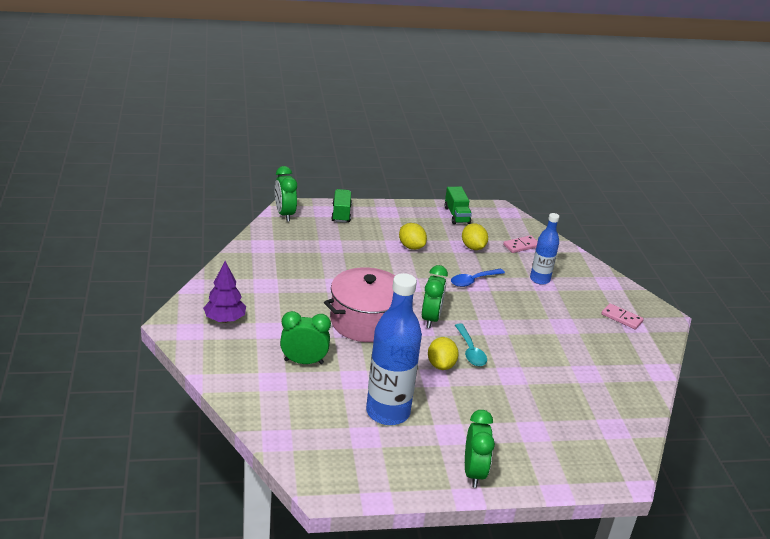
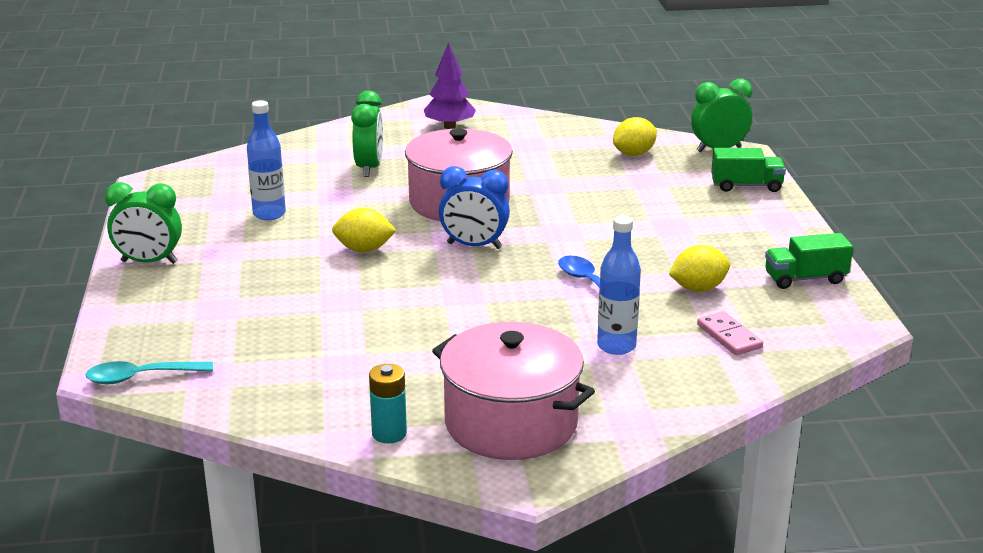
camera: 95 degrees right, 5 degrees down
(388, 412) = (269, 214): blue bottle -> blue bottle, size x0.57
(411, 247) = (673, 236): yellow lemon -> yellow lemon (634, 154)
(430, 319) = (474, 246): green clock -> blue clock
(470, 351) = (397, 272): turquoise spoon -> turquoise spoon (141, 377)
(621, 318) = (511, 423): pink domino -> pink pot
(646, 357) = (389, 433): none -> turquoise battery

